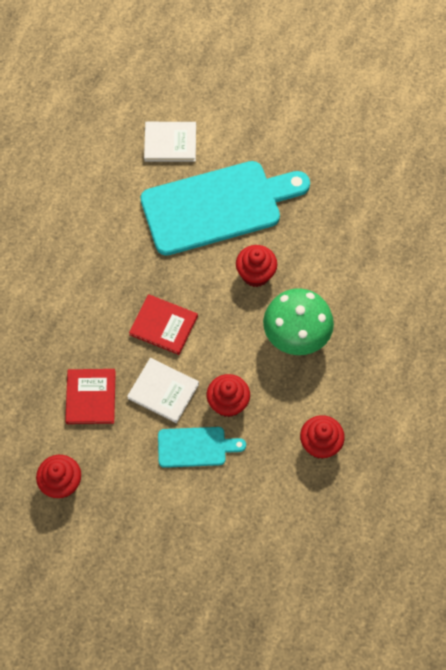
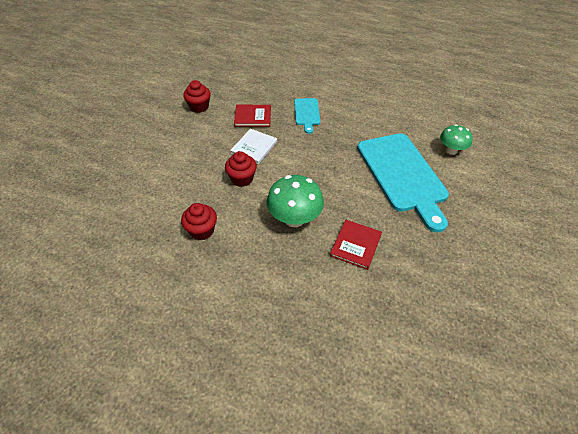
camera: 90 degrees right, 15 degrees down
(163, 325) = (302, 147): red book -> red book (355, 245)
(170, 143) = (451, 150): white book -> green mushroom
(195, 447) = (212, 162): turquoise cutting board -> turquoise cutting board (307, 113)
(255, 274) = (347, 196): red cupcake -> none

